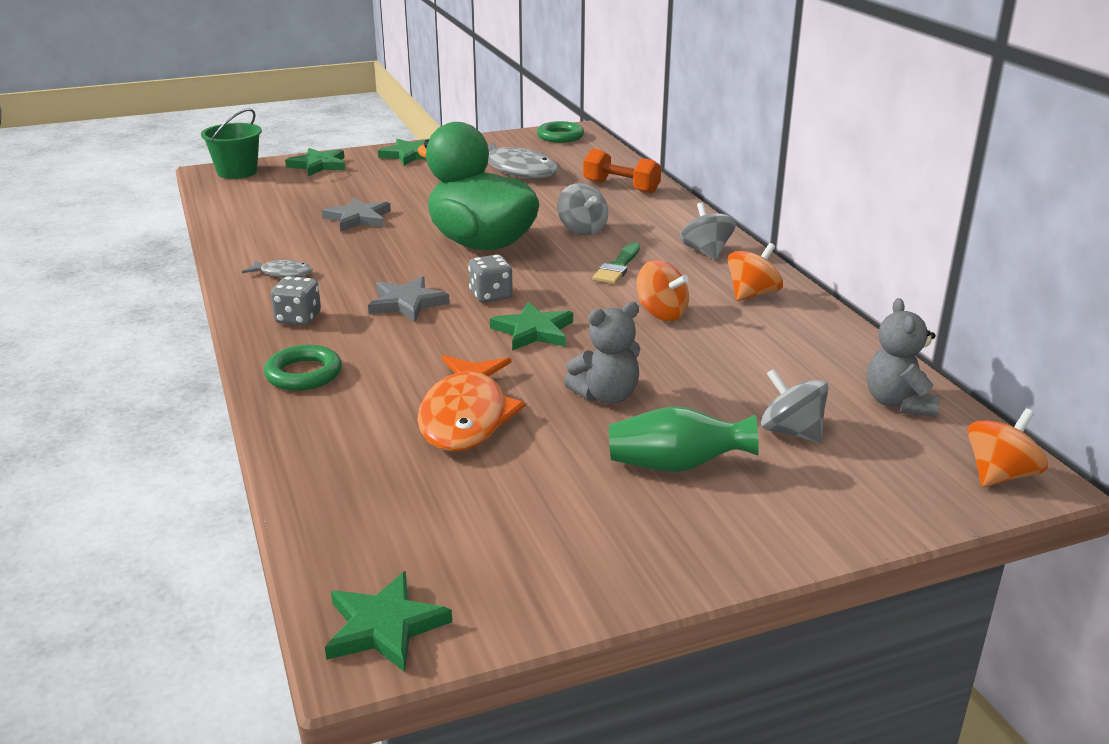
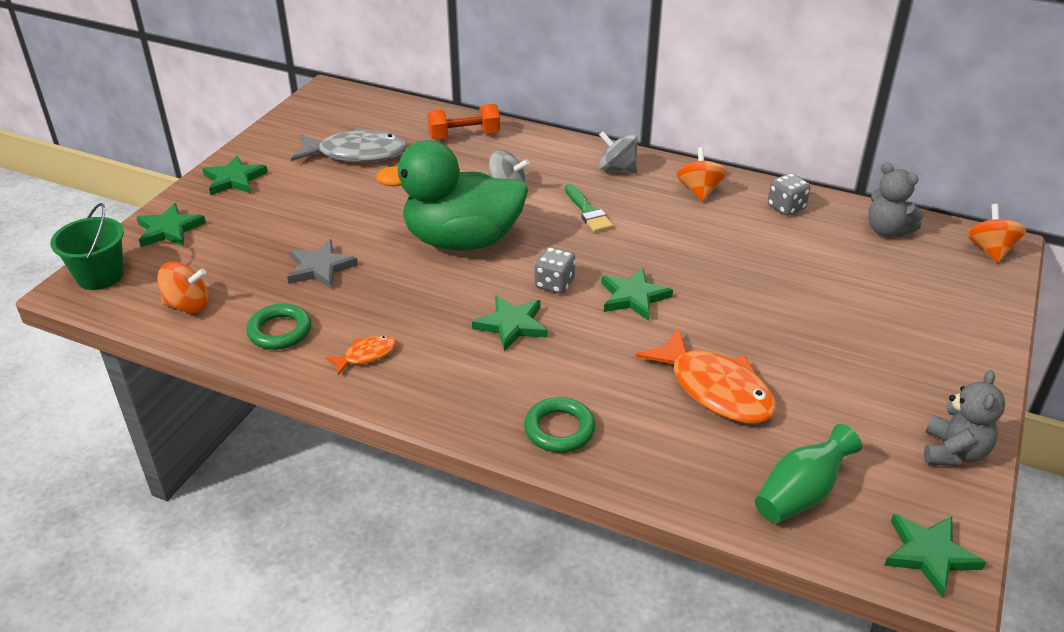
camera: 45 degrees left, 10 degrees up
(283, 273) = (366, 355): grey fish -> orange fish
(298, 318) = (462, 387): grey dice -> grey dice (786, 207)
(407, 303) = (512, 325): grey star -> green star
(560, 136) = (327, 102): green ring -> green ring (280, 331)
(606, 396) = (757, 320): grey teddy bear -> grey teddy bear (953, 452)
(661, 313) = (678, 236): orange spinning top -> orange spinning top (188, 305)
(676, 466) = (869, 344): green vase -> green vase (801, 494)
(791, 432) = (877, 283): grey spinning top -> none

